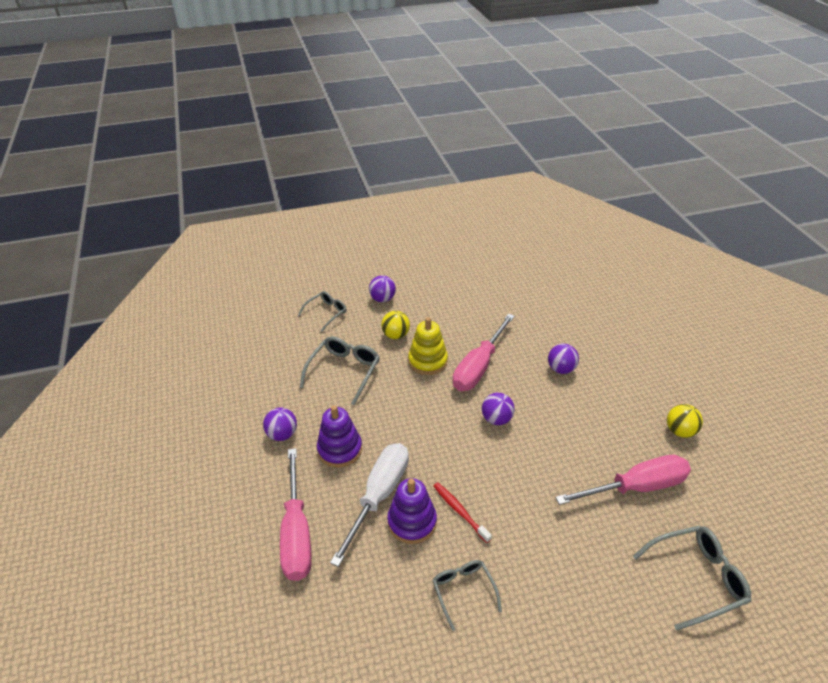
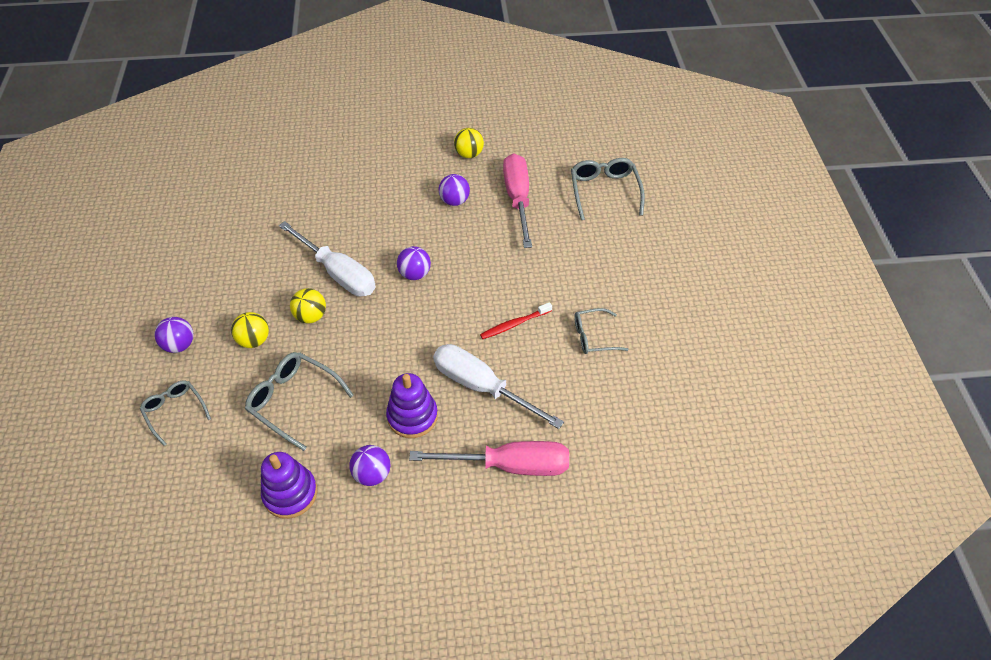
camera: 80 degrees left, 10 degrees up
(412, 522) = (518, 363): purple stacking toy -> purple stacking toy (290, 493)
(427, 361) = (311, 316): yellow stacking toy -> yellow ball
(479, 367) = (338, 273): pink screwdriver -> white screwdriver
(561, 369) = (368, 210): purple ball -> purple ball (454, 201)

